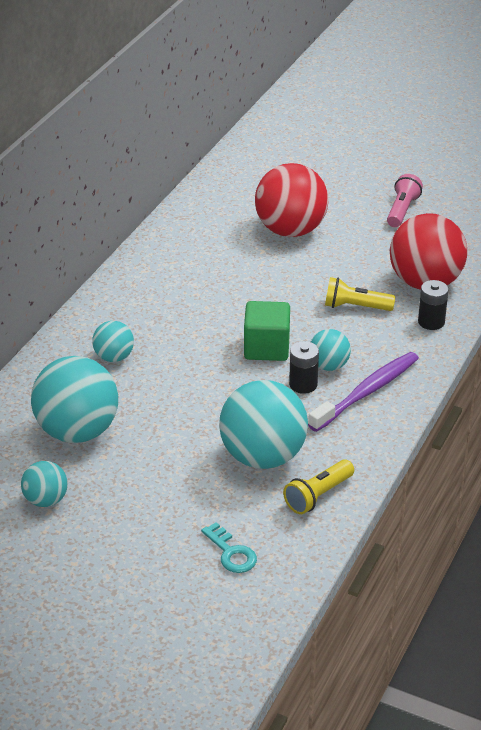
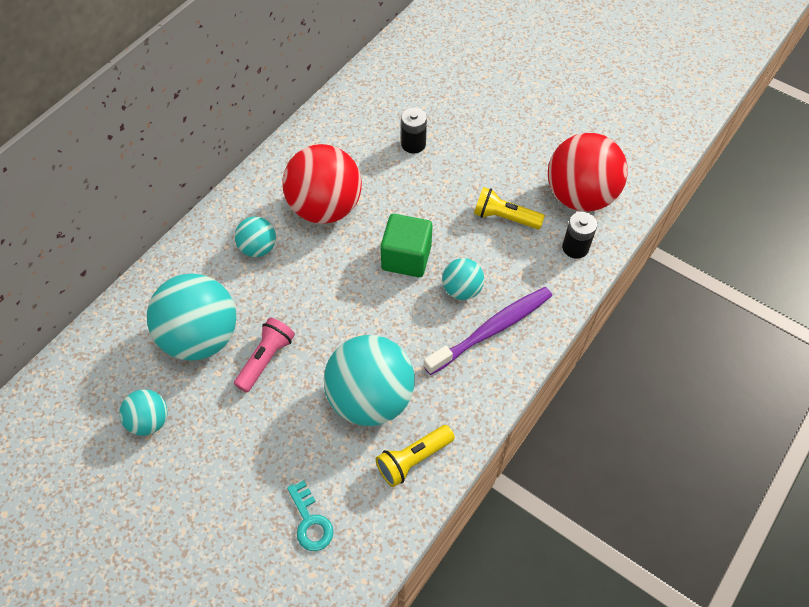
camera: 10 degrees right, 20 degrees up
(290, 230) = (463, 112): red ball -> red ball (325, 208)
(303, 384) = (431, 310): black battery -> black battery (413, 144)
(402, 210) = (576, 101): pink flashlight -> pink flashlight (266, 359)

